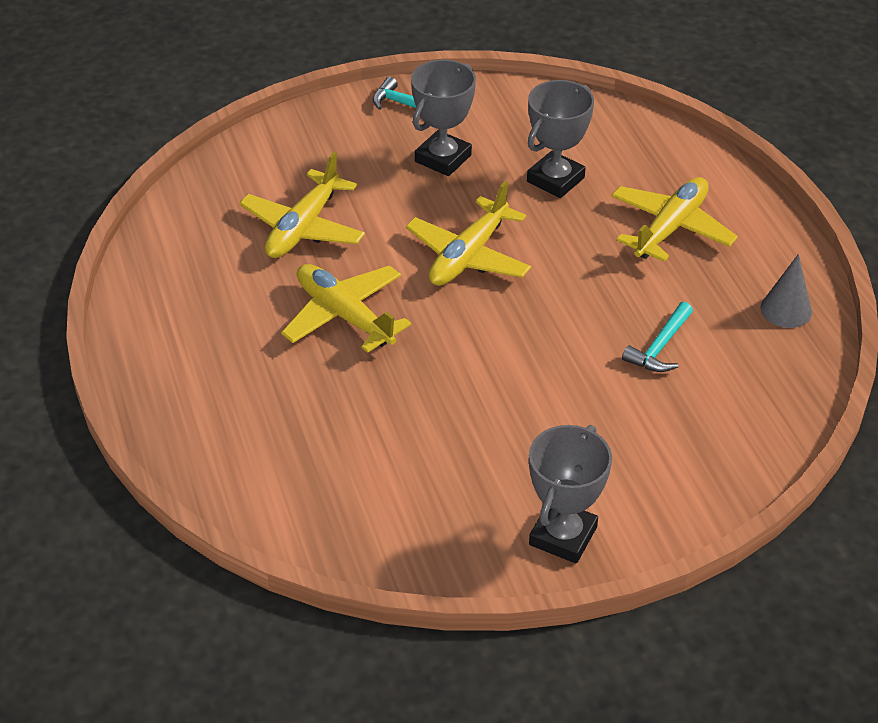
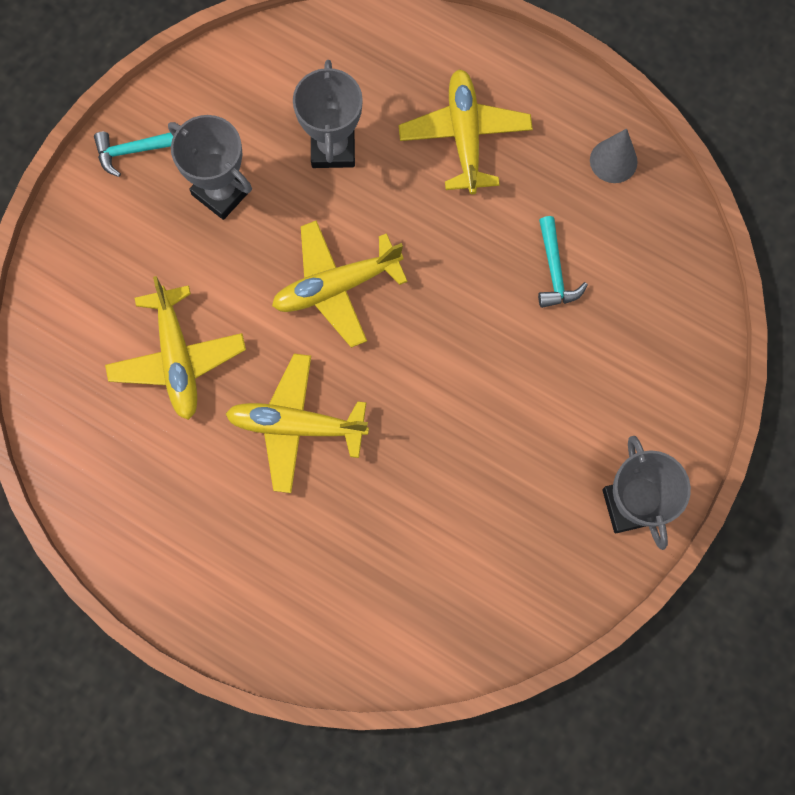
camera: 40 degrees left, 30 degrees up
(443, 158) = (221, 192): grey trophy -> grey trophy turned 45 degrees counterclockwise
(468, 256) = (336, 287): yellow plane -> yellow plane turned 75 degrees clockwise

